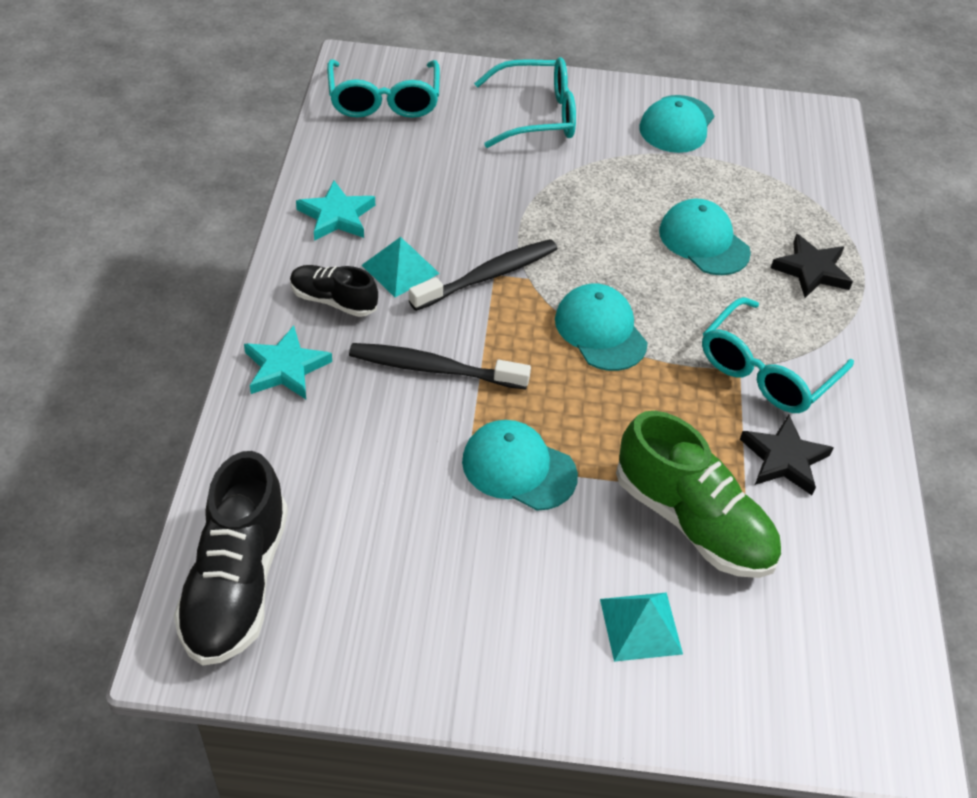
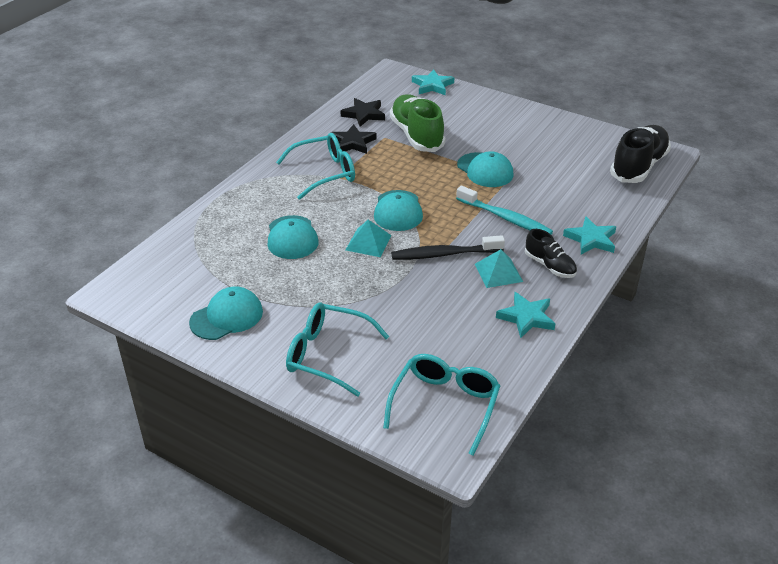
camera: 150 degrees left, 10 degrees down
(433, 368) = (505, 218): black toothbrush -> turquoise toothbrush
(641, 626) = (466, 115): turquoise pyramid -> turquoise pyramid (368, 242)
(778, 716) = (432, 85): none -> turquoise star
(811, 270) = (244, 207): black star -> black star (364, 114)

